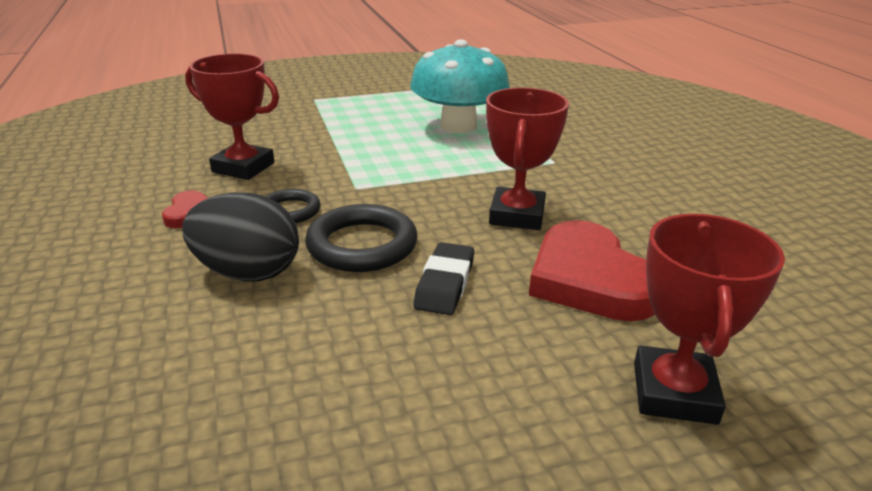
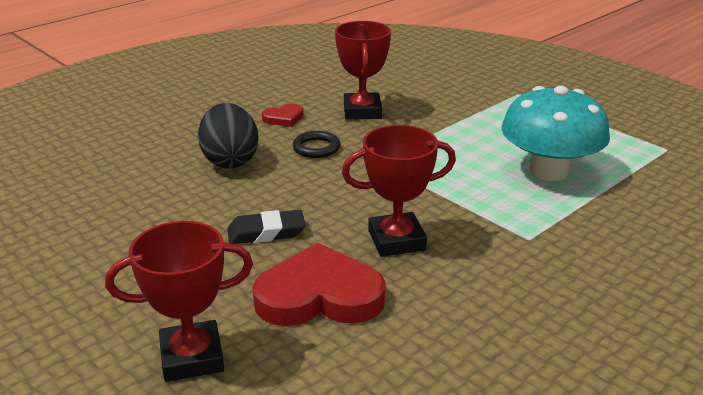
camera: 65 degrees right, 0 degrees up
(362, 245) = (293, 187): black ring -> none
(589, 279) = (319, 295): red heart -> red heart turned 45 degrees clockwise

